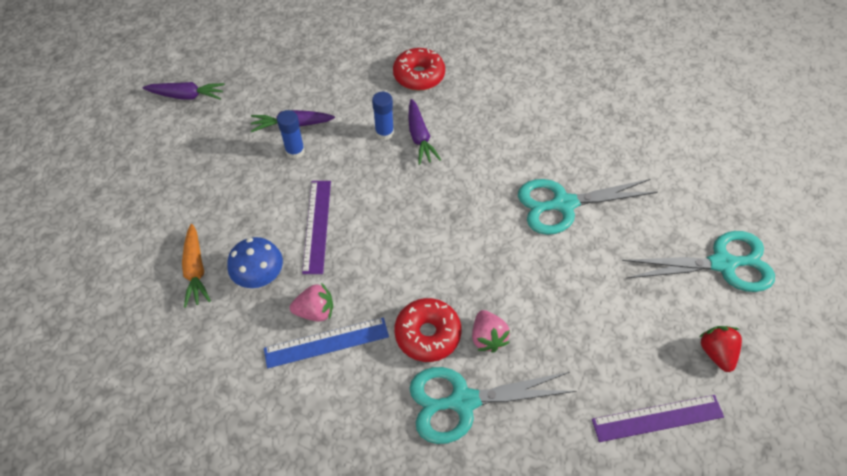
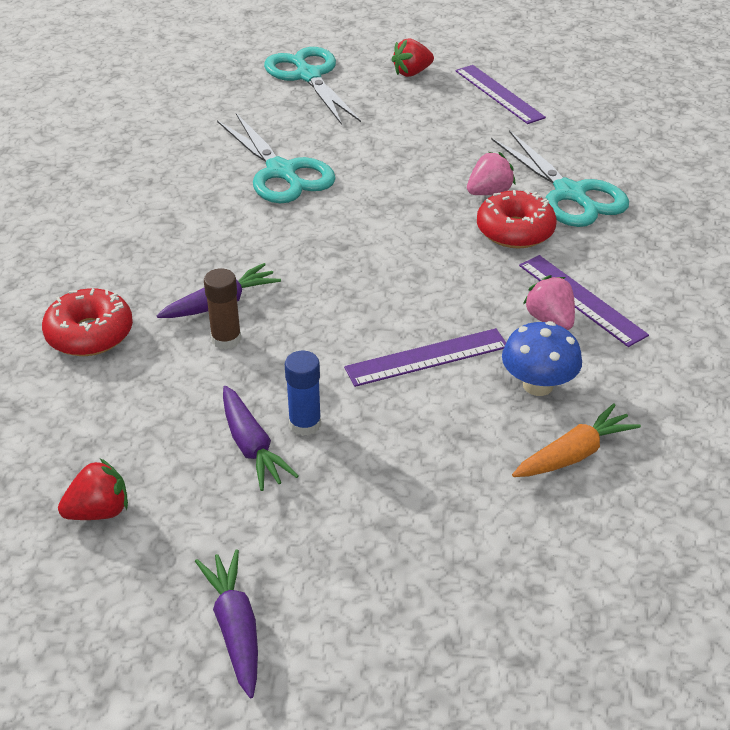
camera: 110 degrees left, 15 degrees down
(284, 62) = (99, 511): none -> red strawberry
(326, 343) = (581, 299): blue ruler -> purple ruler
(384, 133) = (226, 339): blue glue stick -> brown glue stick

